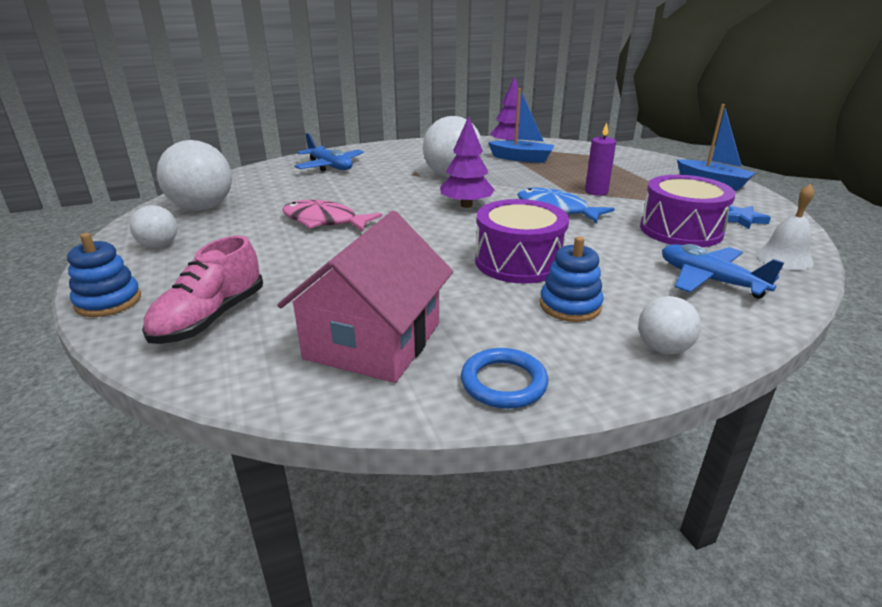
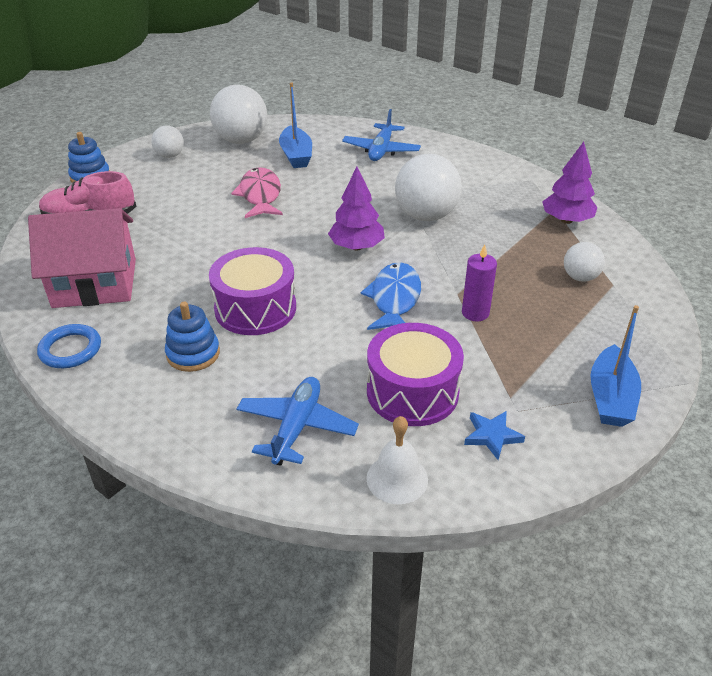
camera: 60 degrees right, 10 degrees up
(522, 158) = (531, 239): blue boat -> blue boat (296, 155)
(663, 348) = (151, 415): white ball -> white ball (580, 277)

